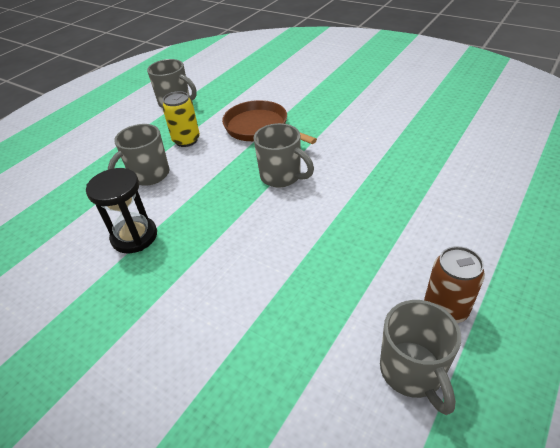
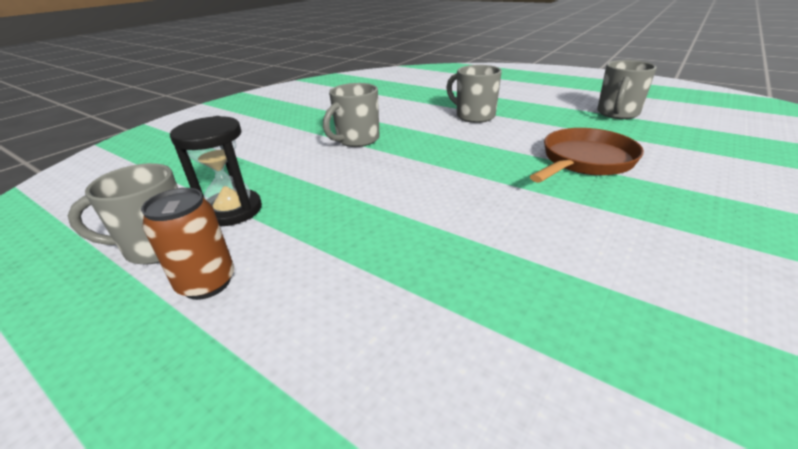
camera: 90 degrees right, 10 degrees down
(134, 236) = (391, 120): black hourglass -> black hourglass (232, 210)
(186, 140) = (539, 125): yellow can -> none
(282, 176) = (477, 177): grey mug -> grey mug (357, 140)

